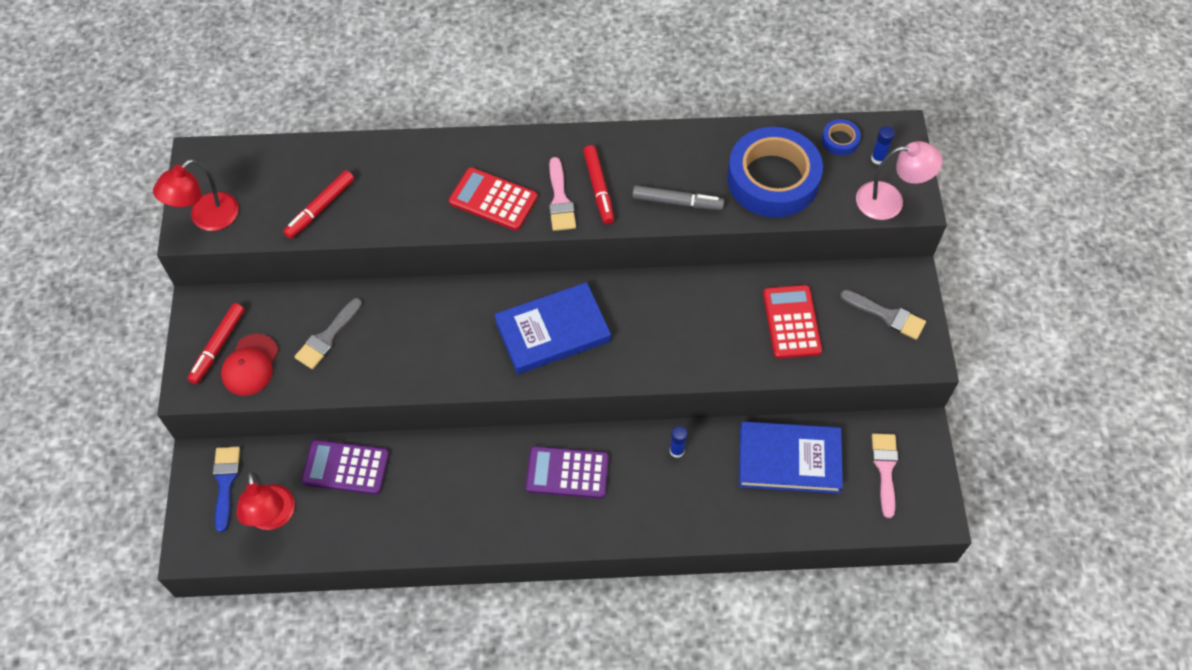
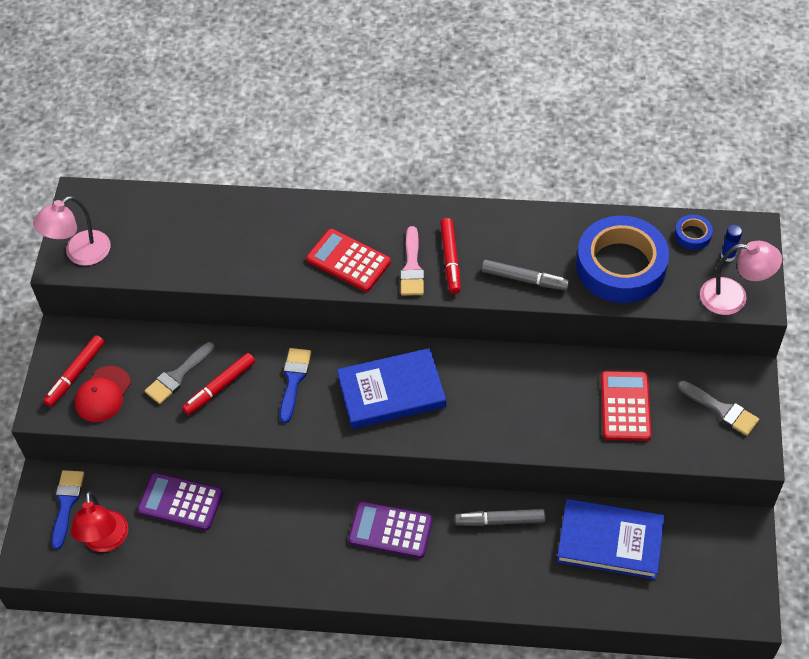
camera: 10 degrees right, 5 degrees down
(207, 218) = (80, 254): red lamp -> pink lamp
(320, 208) = (185, 254): red marker -> red marker (220, 387)
(449, 329) = (293, 380): none -> blue brush
(677, 451) = (500, 521): blue glue stick -> grey marker
(885, 469) = (704, 561): pink brush -> none

